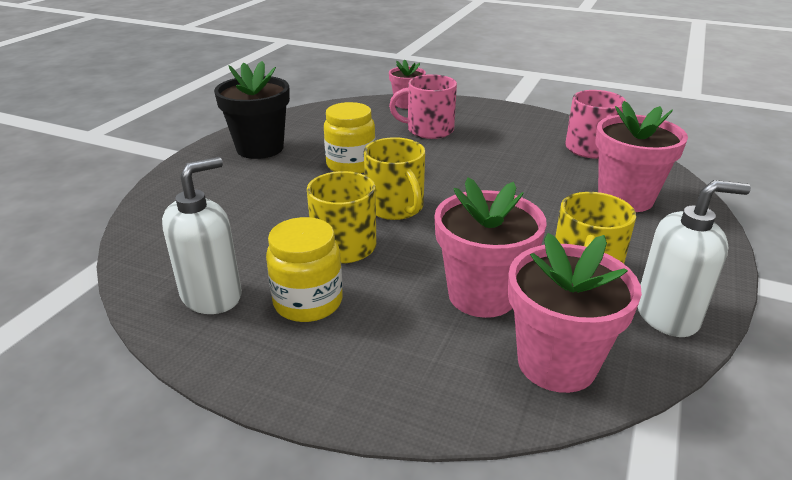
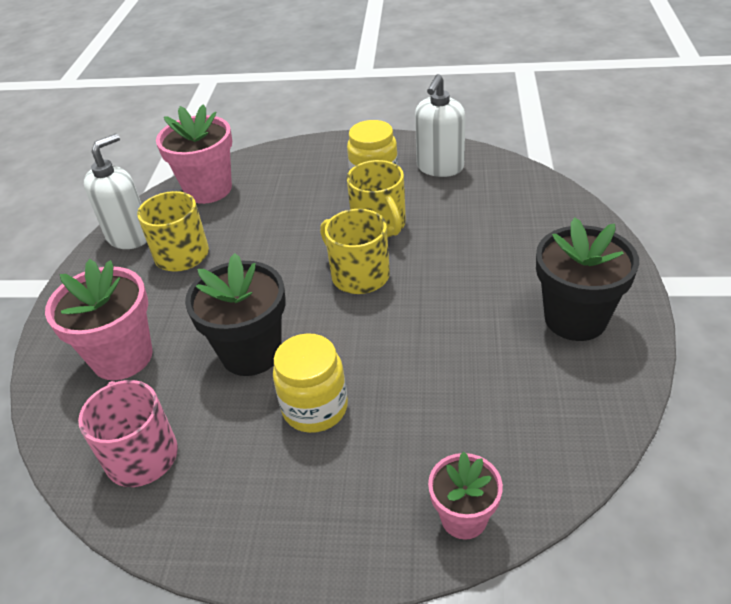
camera: 165 degrees right, 10 degrees up
(351, 165) = (443, 322): yellow jar -> yellow jar (315, 408)
(429, 130) = (386, 435): pink mug -> none
(482, 295) = (259, 216): pink flower pot -> none
(509, 179) = (251, 352): none -> black flower pot
(667, 315) = (129, 236): white soap dispenser -> white soap dispenser turned 150 degrees clockwise

